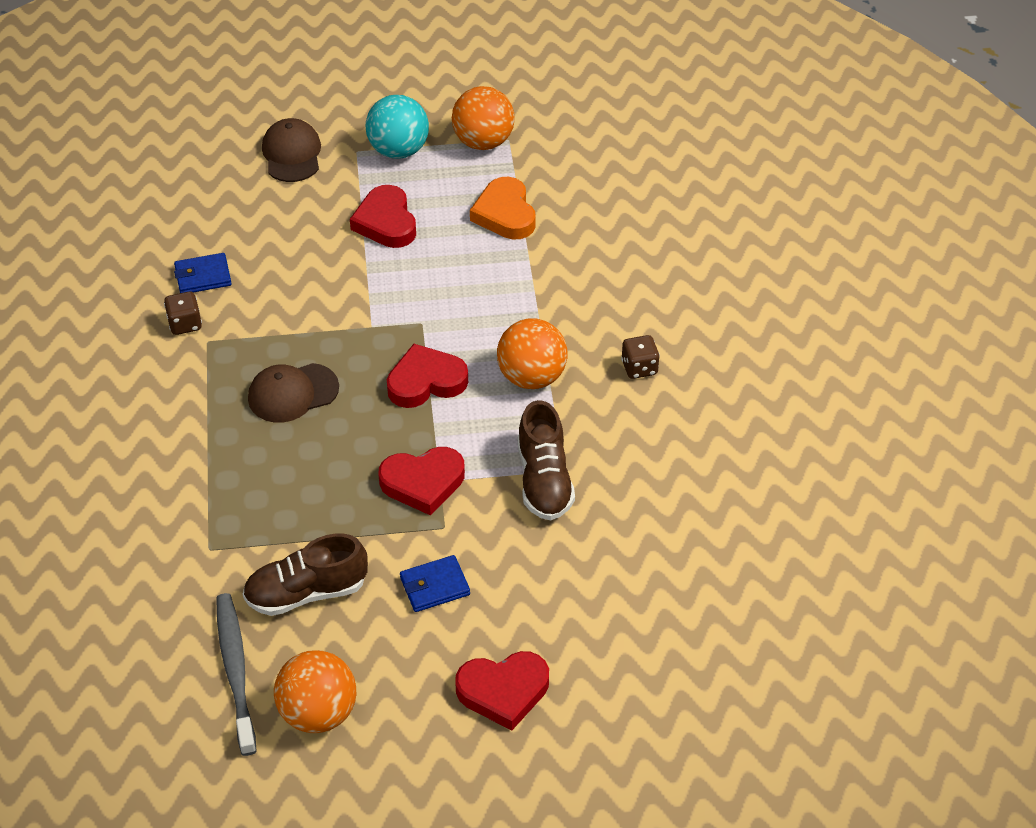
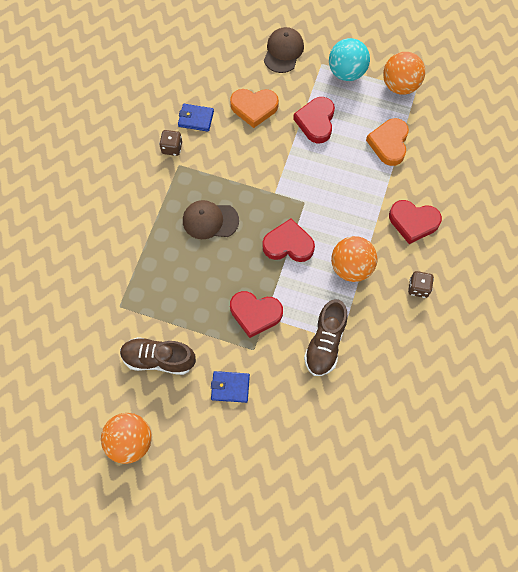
camera: 25 degrees right, 20 degrees up
(236, 670) = (99, 393): grey toothbrush -> none
(285, 235) = (254, 108): none -> orange heart
(503, 691) = (236, 475): red heart -> red heart (413, 222)

